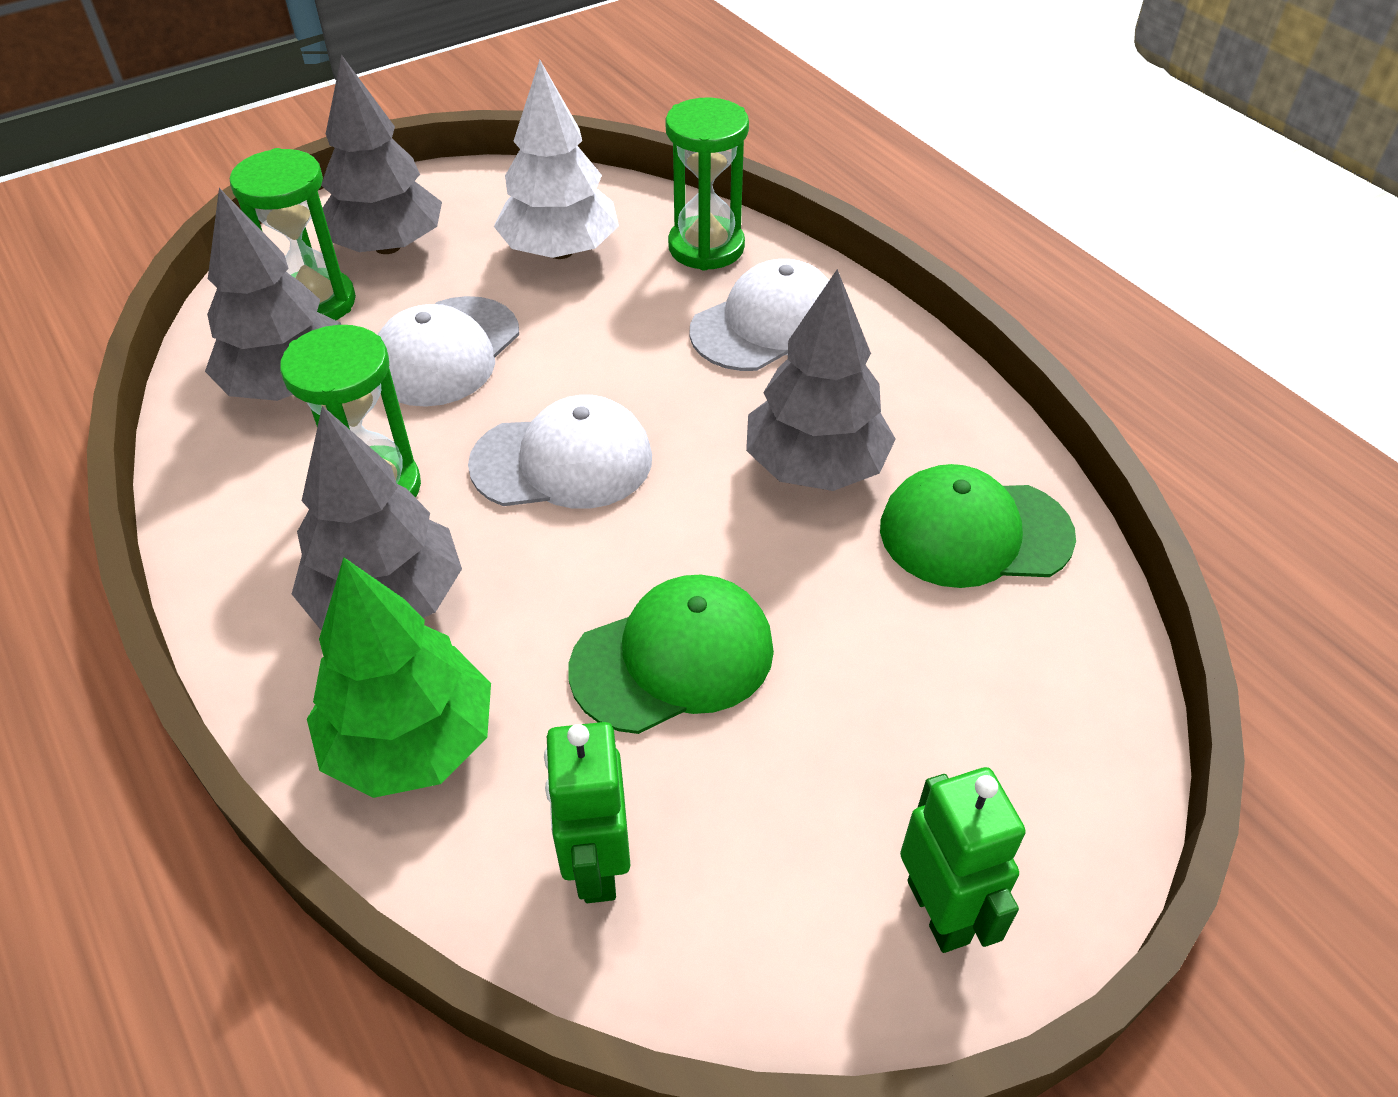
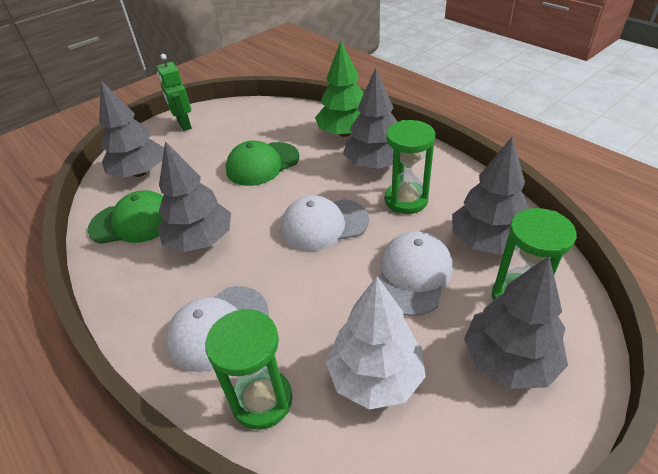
camera: 175 degrees right, 5 degrees down
(596, 865) = (279, 119): green robot -> none
(1018, 691) = (140, 172): none -> grey tree

